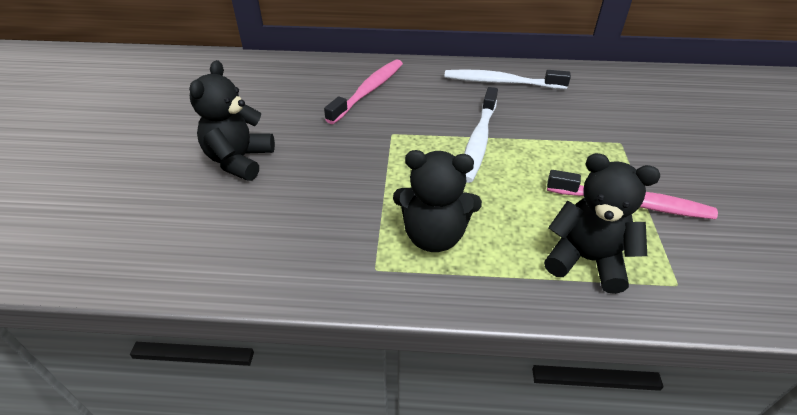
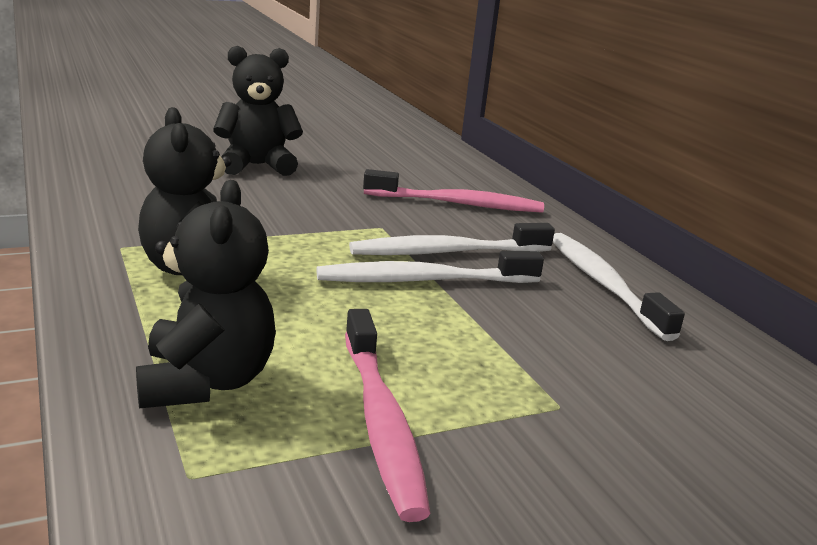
camera: 60 degrees right, 20 degrees down
(442, 120) = (447, 252): none -> white toothbrush

